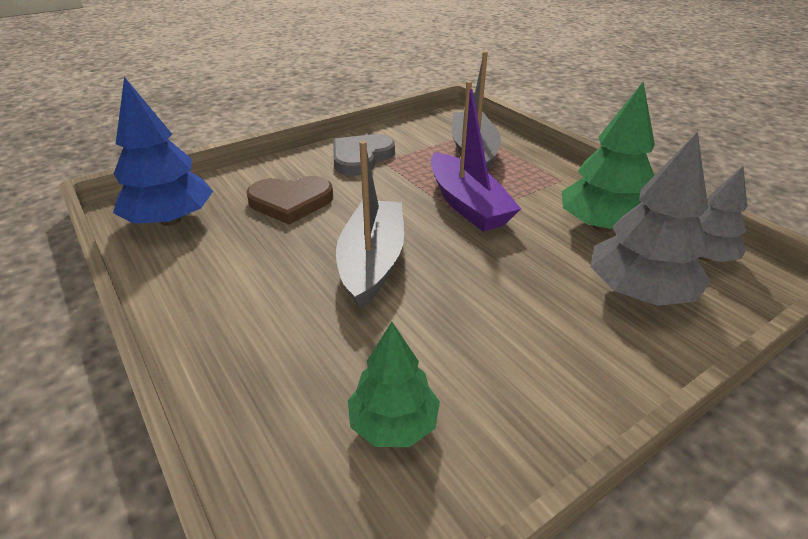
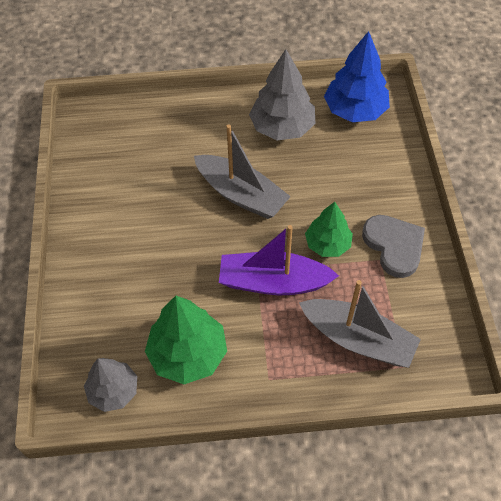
camera: 120 degrees right, 20 degrees up
(290, 202) = (342, 176): brown heart -> none
(393, 423) = (123, 157): green tree -> green tree (327, 244)
(639, 292) = (116, 317): grey tree -> grey tree (282, 127)

